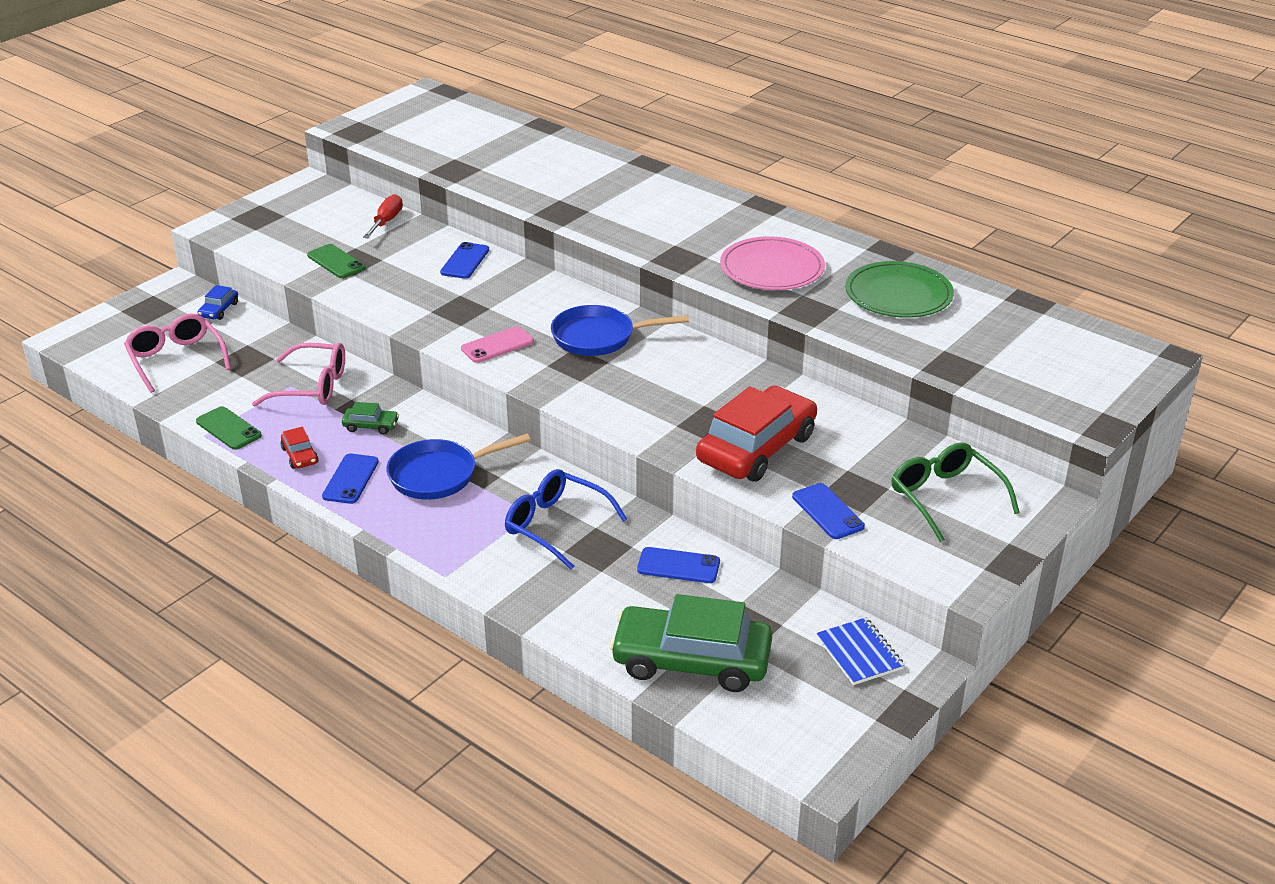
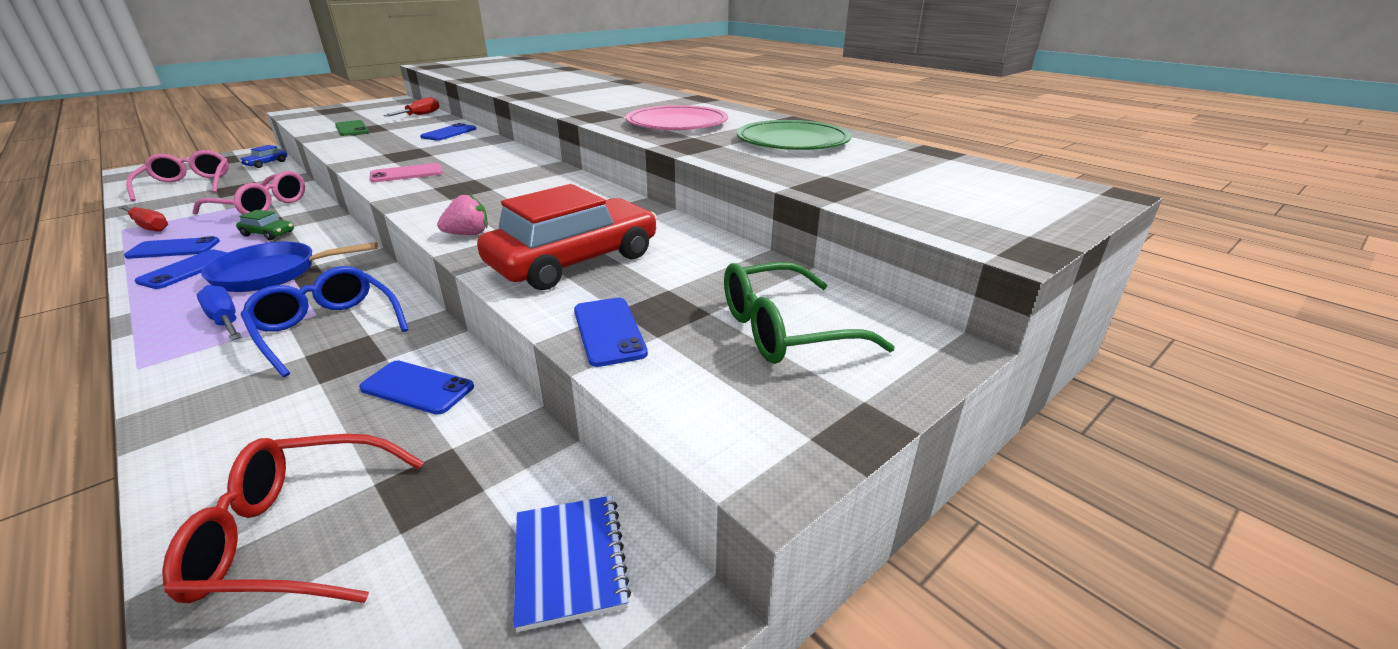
camera: 10 degrees right, 5 degrees down
(228, 428) = (149, 226): green phone -> red screwdriver
(300, 455) = (174, 249): red car -> blue phone
(459, 528) = (225, 320): none -> blue screwdriver
(598, 337) = (502, 174): blue pan -> none
(643, 427) = (468, 234): none -> pink strawberry
(691, 661) = (295, 534): green car -> red glasses
(945, 497) = (784, 330): green glasses -> green glasses turned 90 degrees counterclockwise

